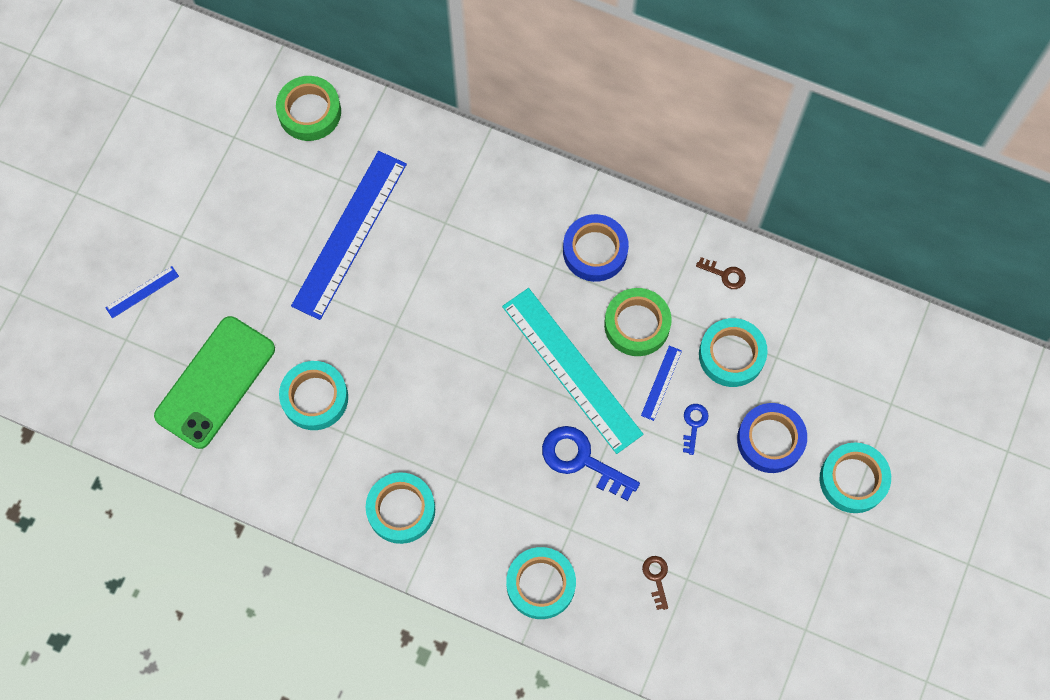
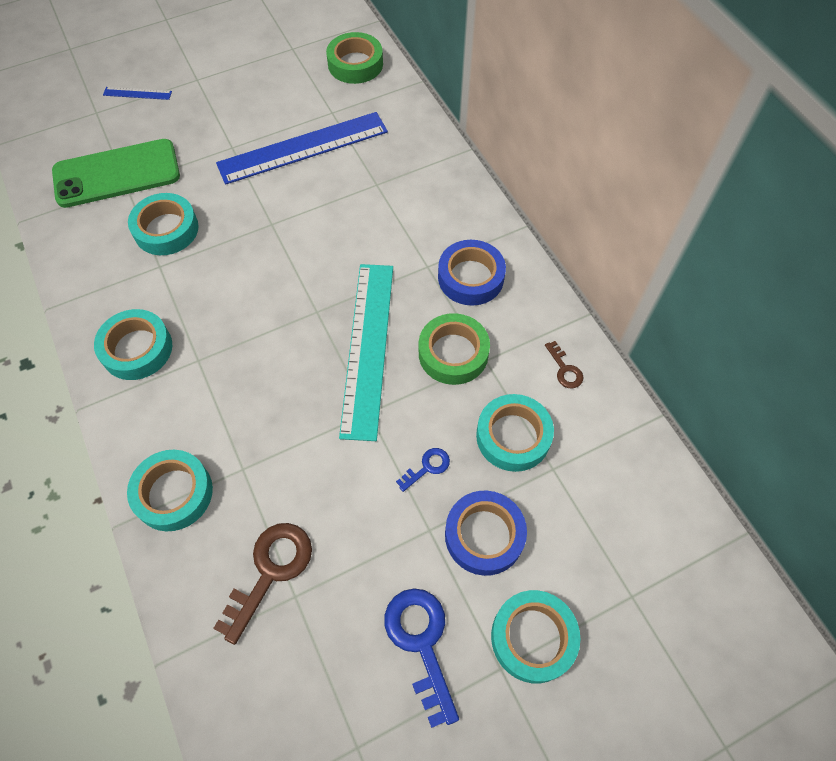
camera: 40 degrees right, 10 degrees down
(582, 460) = (307, 422): blue key -> blue key (421, 643)
(656, 578) = (270, 572): brown key -> brown key, size x1.97
(661, 383) = (431, 412): blue ruler -> none

